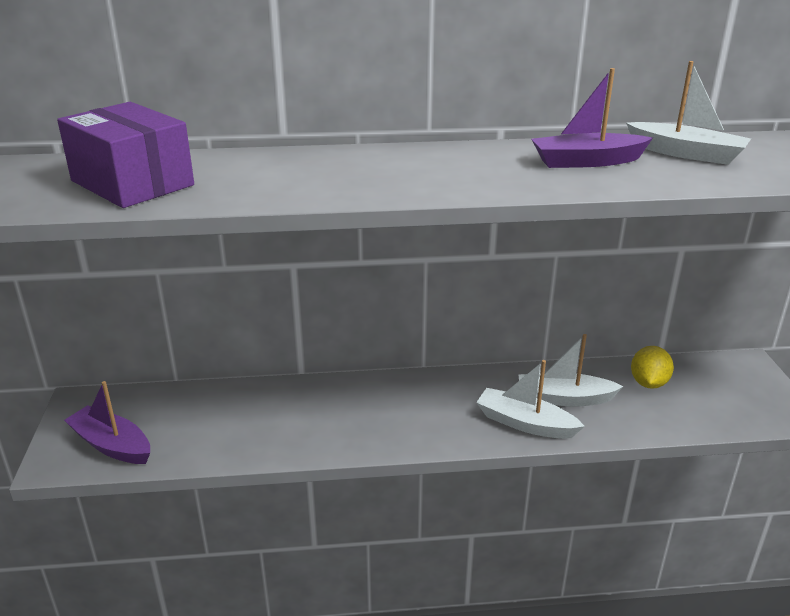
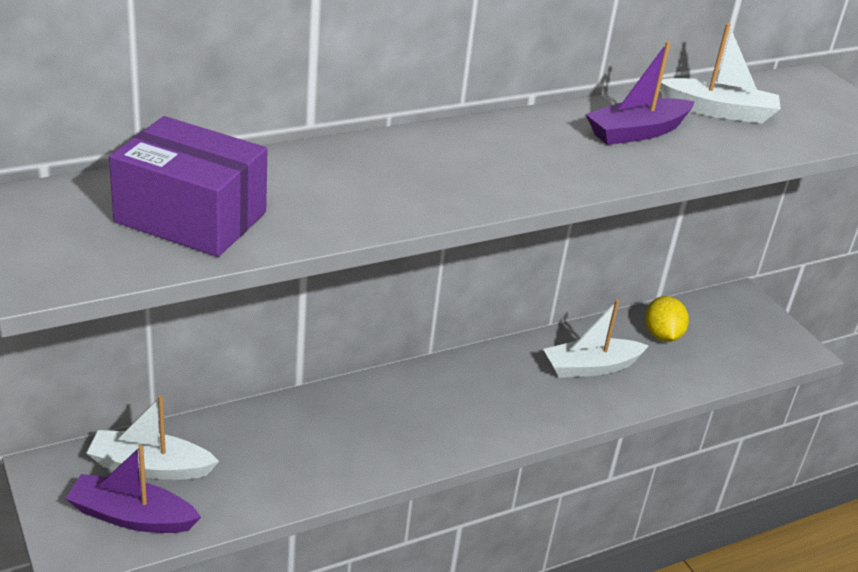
camera: 25 degrees left, 5 degrees up
(525, 423) = (566, 402): white boat -> white boat (150, 466)

